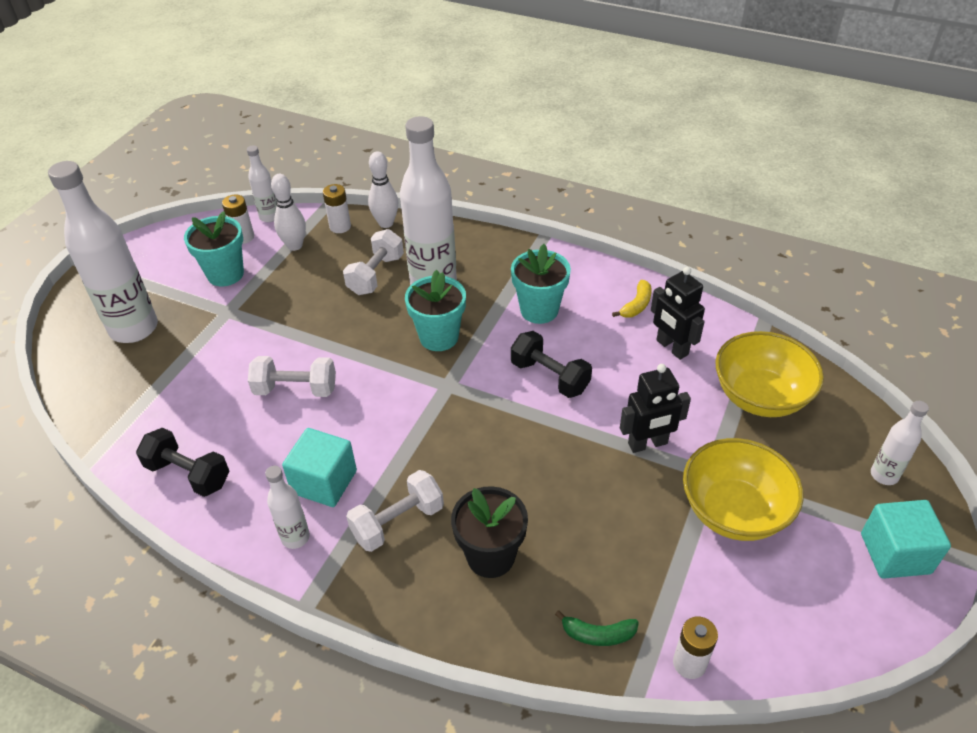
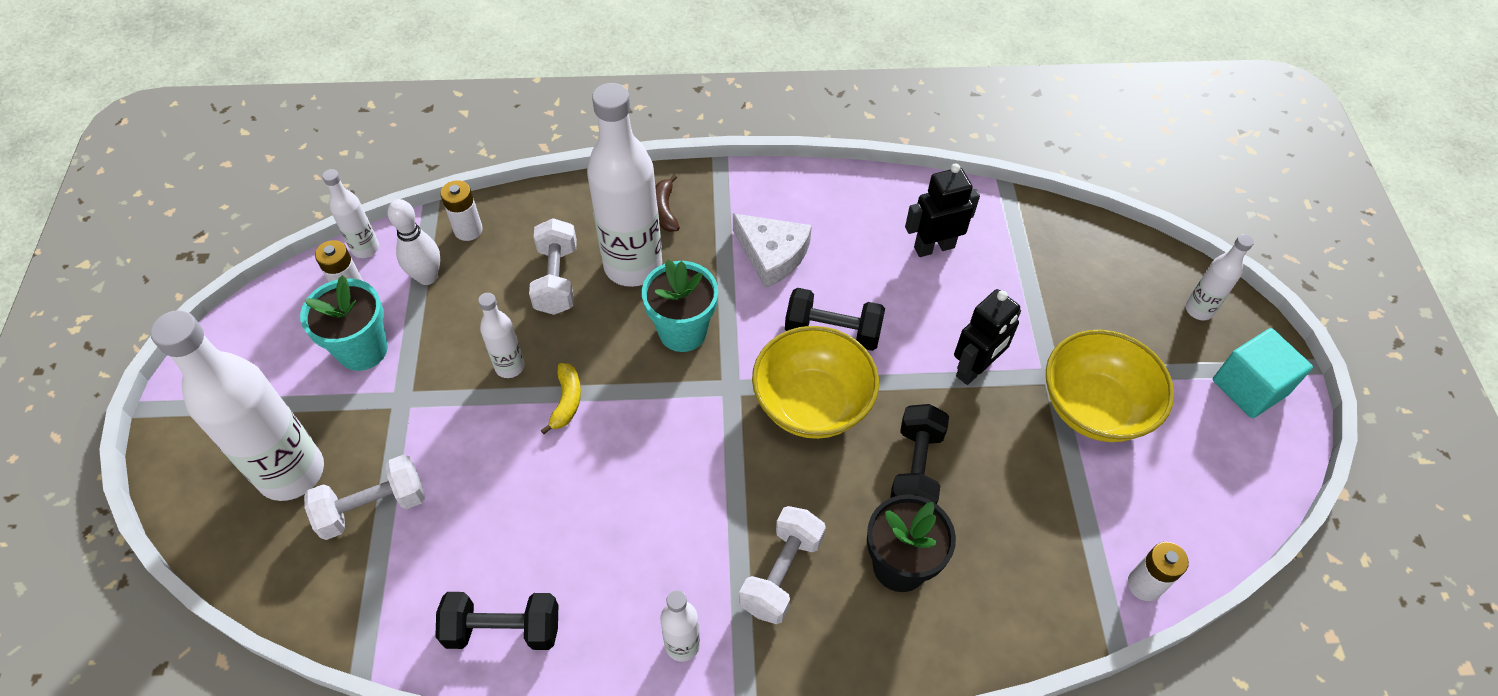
camera: 30 degrees left, 10 degrees up
(296, 389) = (559, 466): white dumbbell -> white dumbbell (373, 507)
(307, 317) = (510, 366): none -> white bottle
(324, 482) = (670, 564): turquoise cube -> none
(386, 223) = (523, 205): white bowling pin -> none
(480, 256) = (665, 210): none -> brown banana
(539, 310) = (772, 254): turquoise flower pot -> white cheese
(550, 495) = (915, 469): none -> black dumbbell
(598, 634) = (1049, 597): green banana -> none
(636, 305) = (869, 209): yellow banana -> yellow banana (566, 401)
(671, 347) = (934, 247): black robot -> black robot turned 135 degrees clockwise
(760, 396) = (1048, 270): yellow bowl -> yellow bowl (812, 404)

